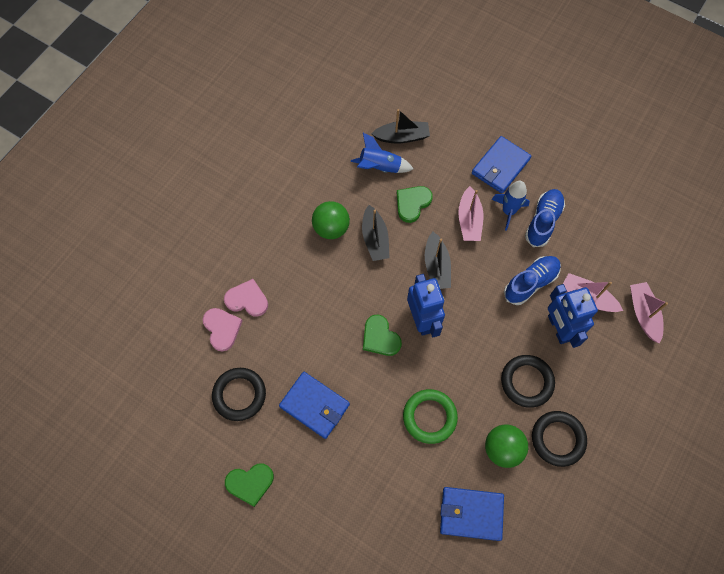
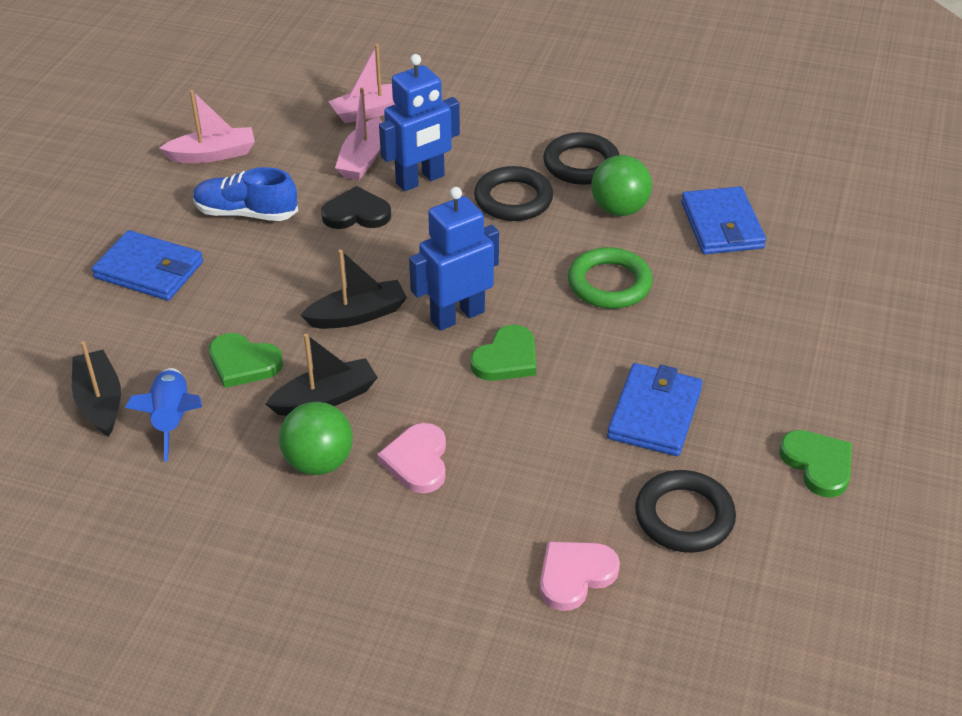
camera: 105 degrees left, 25 degrees down
(247, 300) = (503, 552): pink heart -> pink heart (417, 461)
(469, 220) = (261, 291): pink boat -> pink boat (213, 154)
(508, 211) = (235, 250): blue rocket -> none
(530, 283) = (356, 213): blue shoe -> black heart

